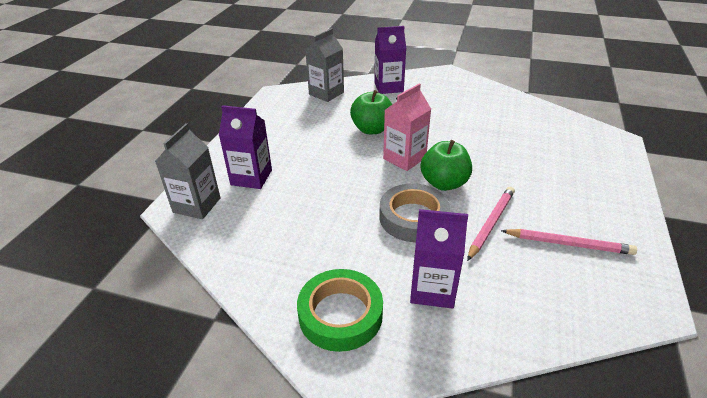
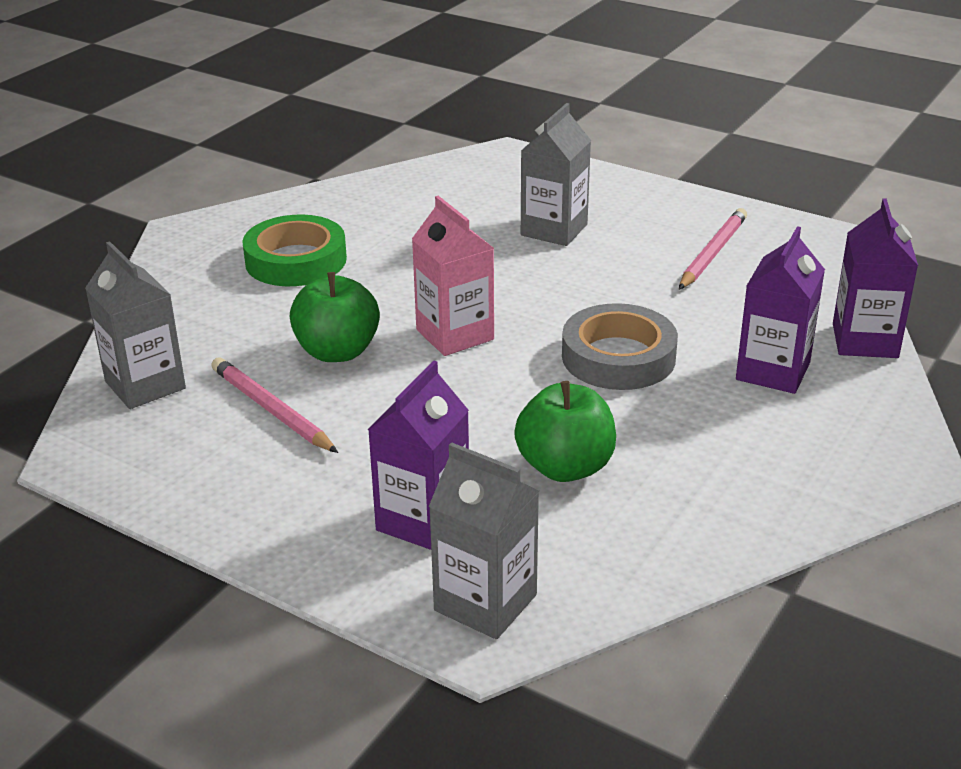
camera: 75 degrees left, 5 degrees down
(340, 314) = (806, 456): green tape -> green tape (296, 260)
(388, 87) = (186, 304): purple carton -> purple carton (865, 341)
(444, 183) = (543, 312): green apple -> green apple (565, 467)
(491, 223) = (654, 296): pink pencil -> pink pencil (271, 410)
(539, 172) = (554, 230): none -> grey carton

